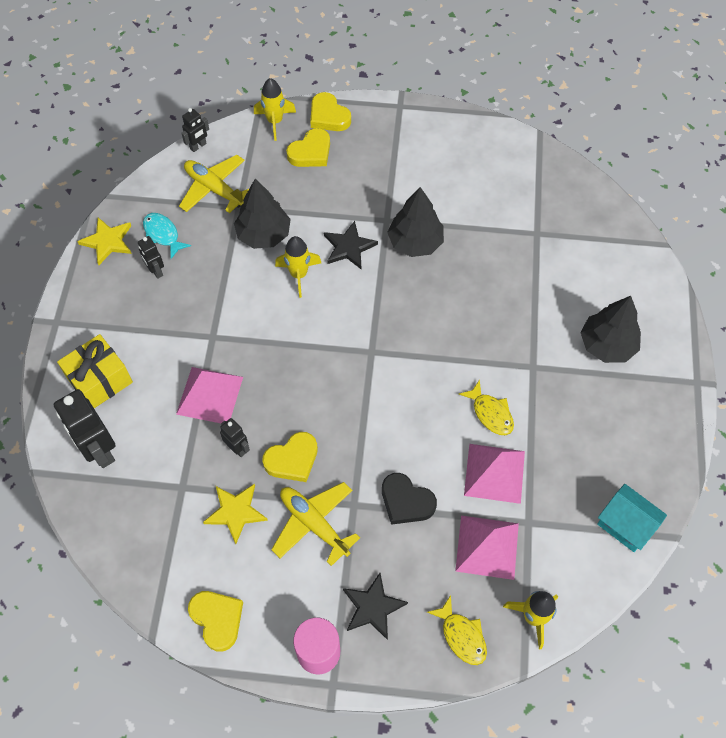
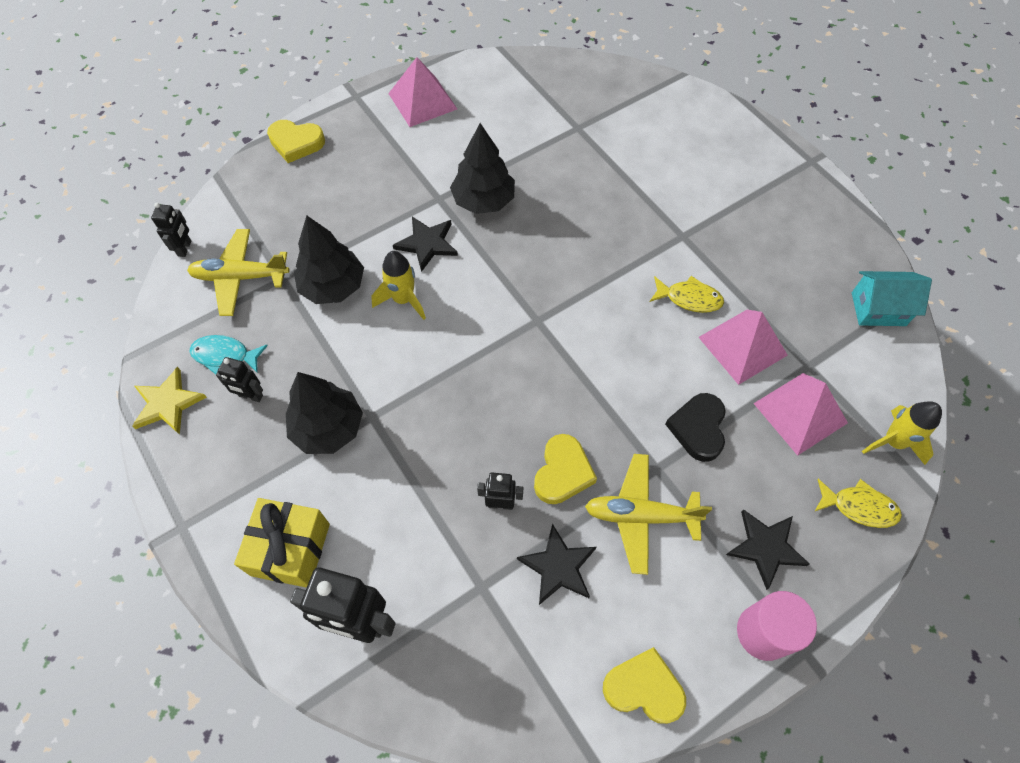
camera: 40 degrees left, 0 degrees up
(209, 395) = (423, 474): pink pyramid -> pink pyramid (422, 101)
(235, 512) = (558, 567): yellow star -> black star
(275, 121) = (246, 179): yellow rocket -> none
(311, 152) = (309, 184): yellow heart -> none
(406, 501) = (698, 428): black heart -> black heart turned 105 degrees clockwise
(607, 345) = (720, 178): black tree -> black tree (328, 428)

